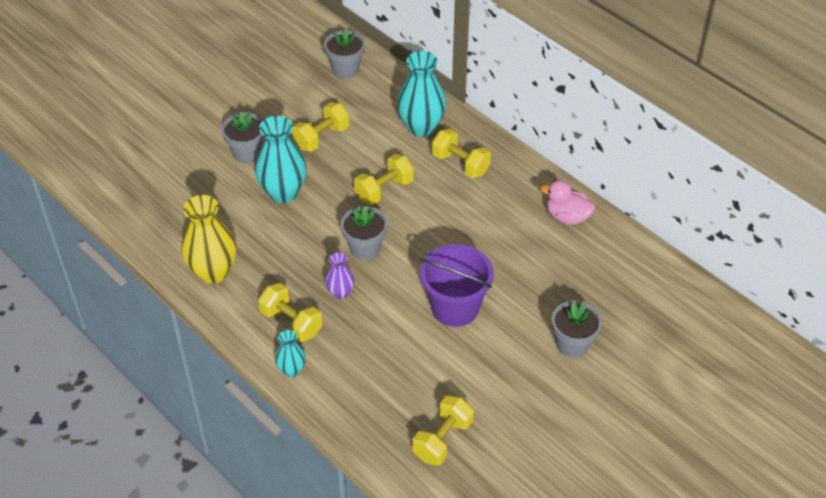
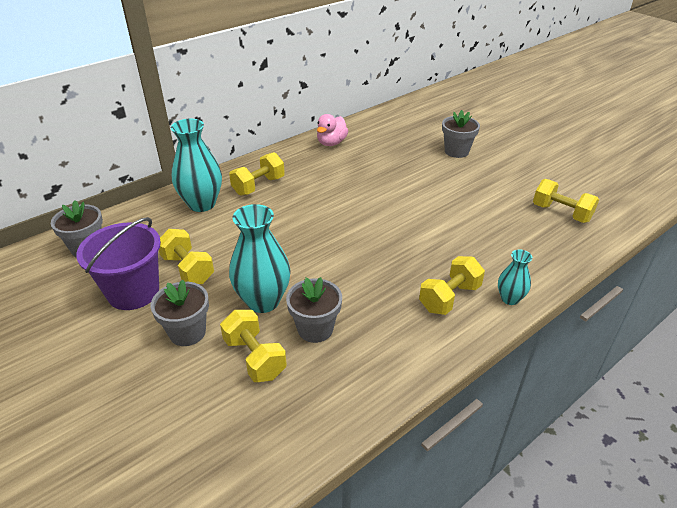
camera: 85 degrees left, 10 degrees down
(213, 272) = (378, 363): yellow vase -> none
(340, 292) = (409, 263): purple vase -> none
(365, 248) = (353, 245): grey flower pot -> grey flower pot (315, 329)
(384, 190) = (279, 230): yellow dumbbell -> yellow dumbbell (255, 358)
(455, 307) = (424, 199): purple bucket -> purple bucket (133, 292)

